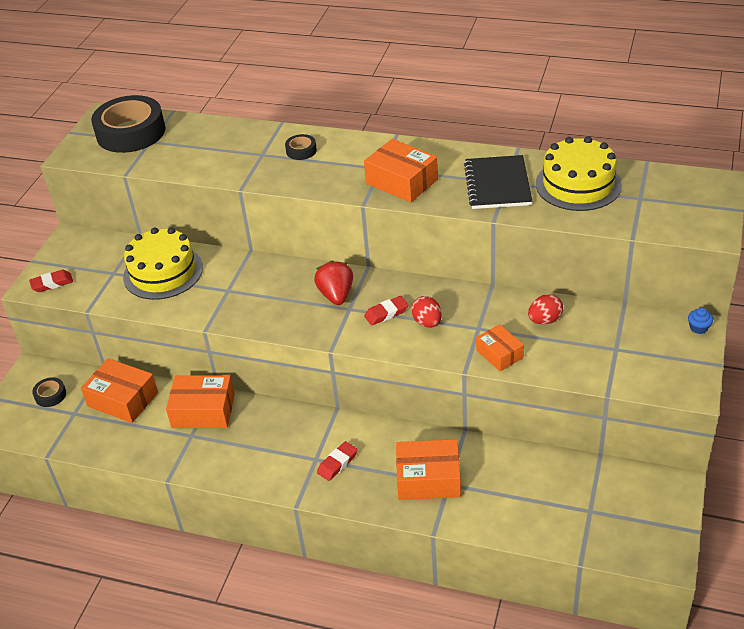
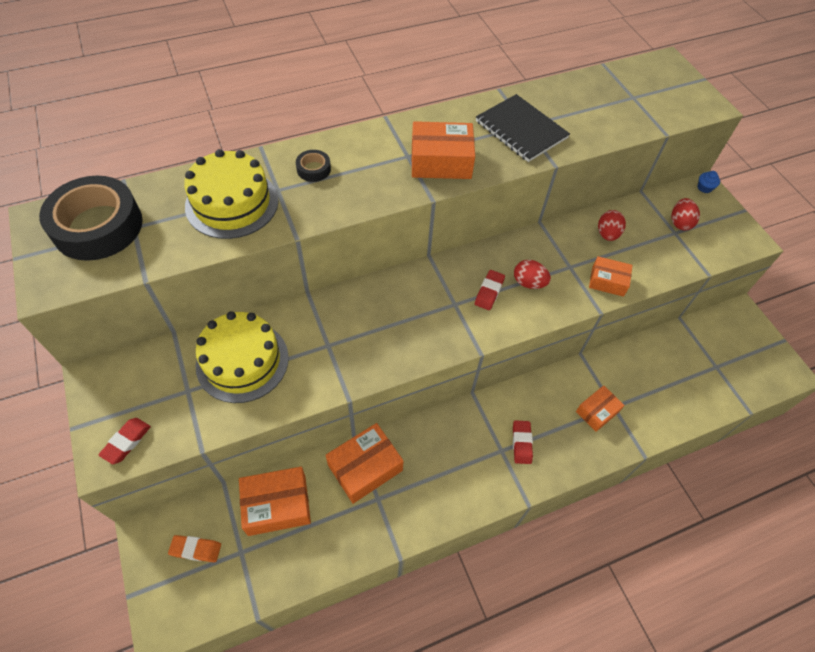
camera: 45 degrees left, 15 degrees up
(50, 395) = (196, 549): black tape -> orange eraser
(336, 295) = (431, 297): red strawberry -> none
(428, 479) = (597, 411): orange box -> orange box, size x0.62
(578, 184) = (579, 104): yellow cake -> yellow cake (232, 203)
(631, 343) = (680, 223): none -> red egg

